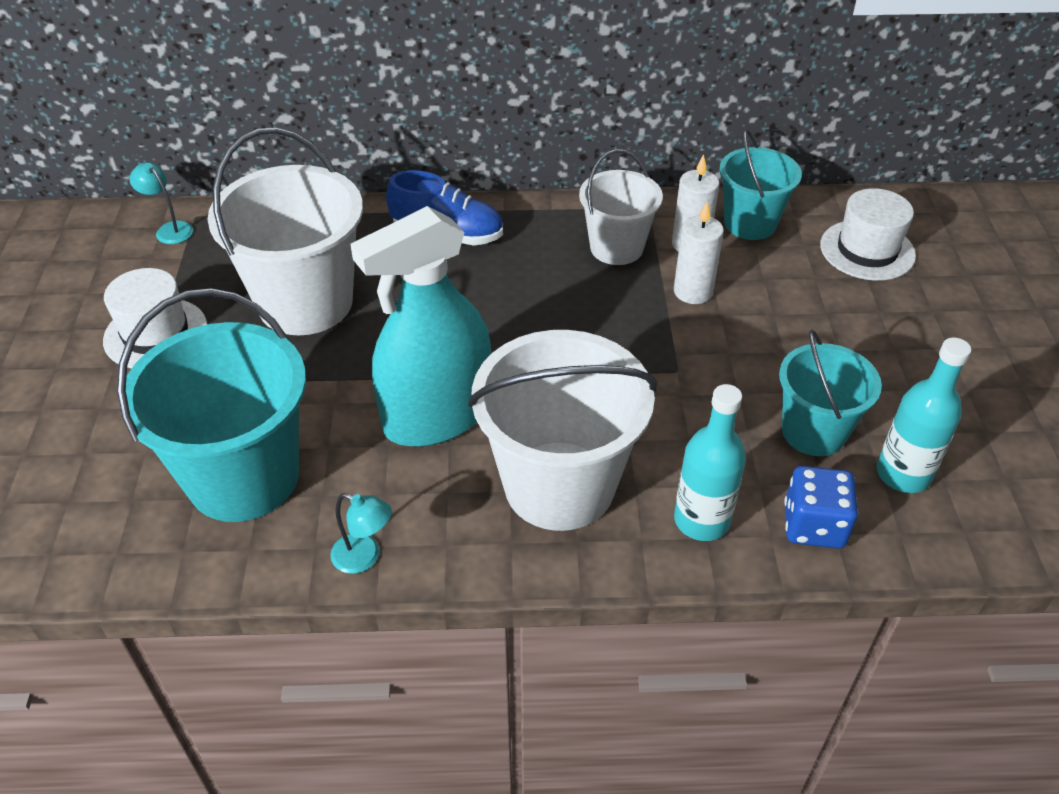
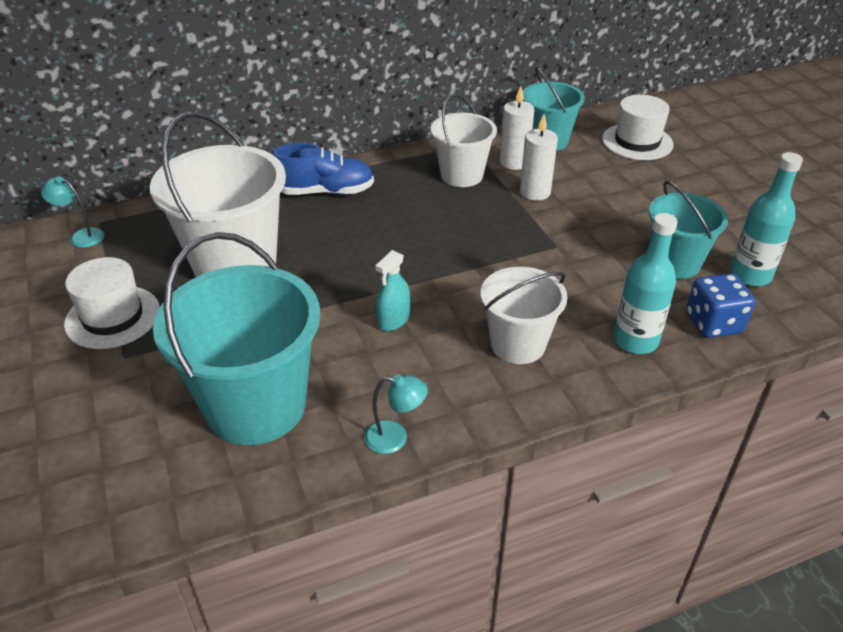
camera: 20 degrees left, 5 degrees down
(437, 416) = (393, 320): turquoise spray bottle -> turquoise spray bottle, size x0.40
(559, 485) = (518, 344): white bucket -> white bucket, size x0.60

